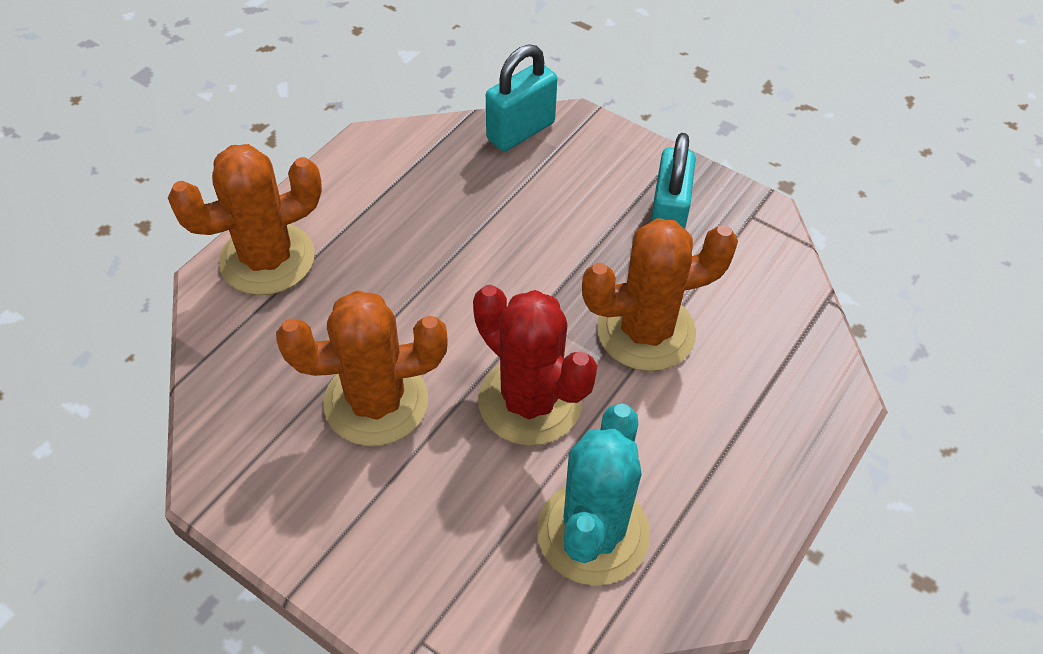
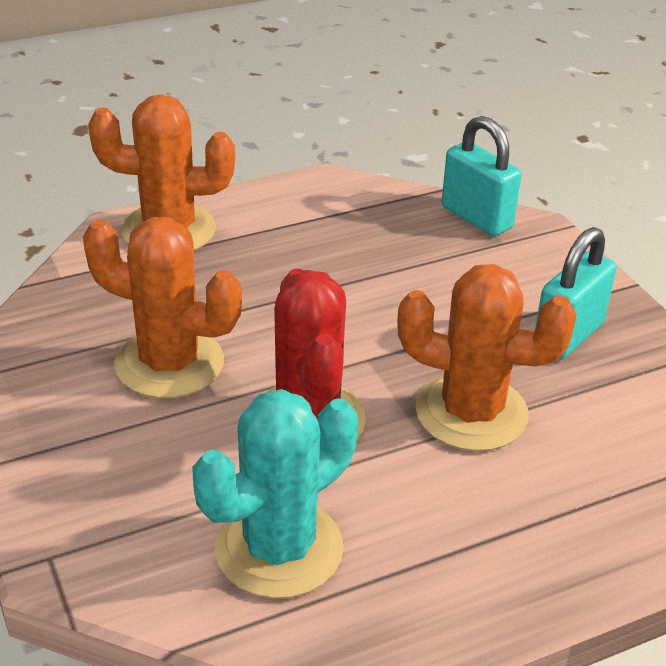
camera: 30 degrees right, 15 degrees down
(520, 131) = (476, 217): turquoise padlock -> turquoise padlock turned 60 degrees clockwise

